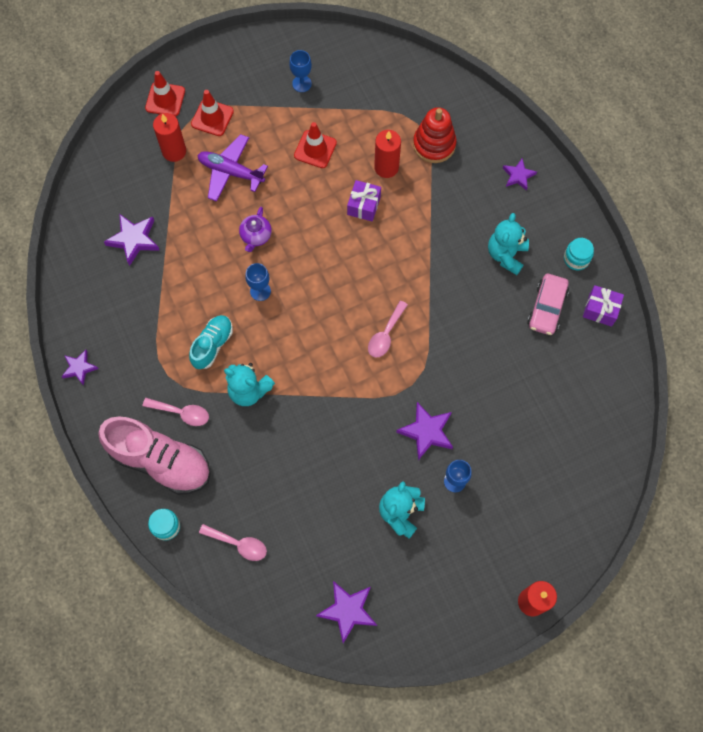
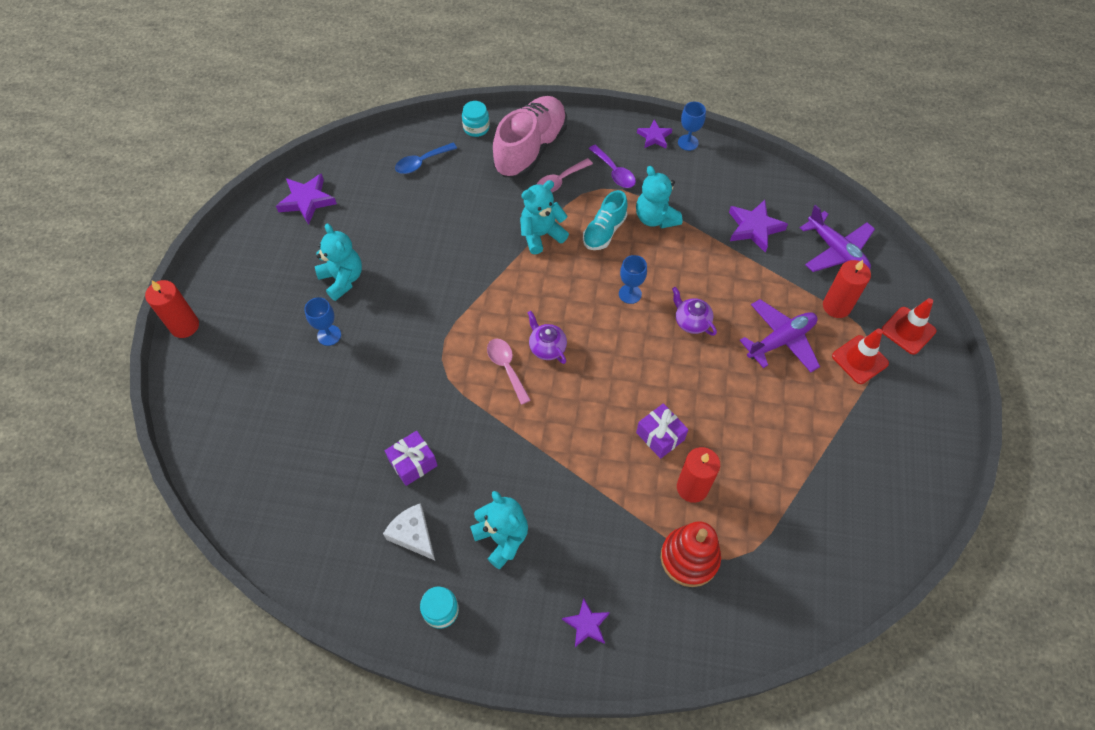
camera: 125 degrees right, 10 degrees down
(119, 174) = (836, 251): none -> purple plane
(142, 375) = (614, 172): none -> purple spoon
(161, 461) = (530, 149): pink shoe -> pink shoe turned 150 degrees clockwise
(172, 315) = (655, 218): none -> turquoise teddy bear
(212, 345) = (604, 231): turquoise shoe -> turquoise shoe turned 60 degrees clockwise
(238, 544) = (421, 162): pink spoon -> blue spoon
(302, 84) = (857, 469): blue goblet -> blue goblet (688, 142)
(315, 149) = (760, 432): red traffic cone -> none
(349, 318) = (547, 347): none -> purple teapot
(426, 432) = (389, 342): purple star -> none
(546, 308) = (413, 535): pink car -> white cheese
(600, 310) = (366, 590): purple gift -> purple gift (413, 463)

